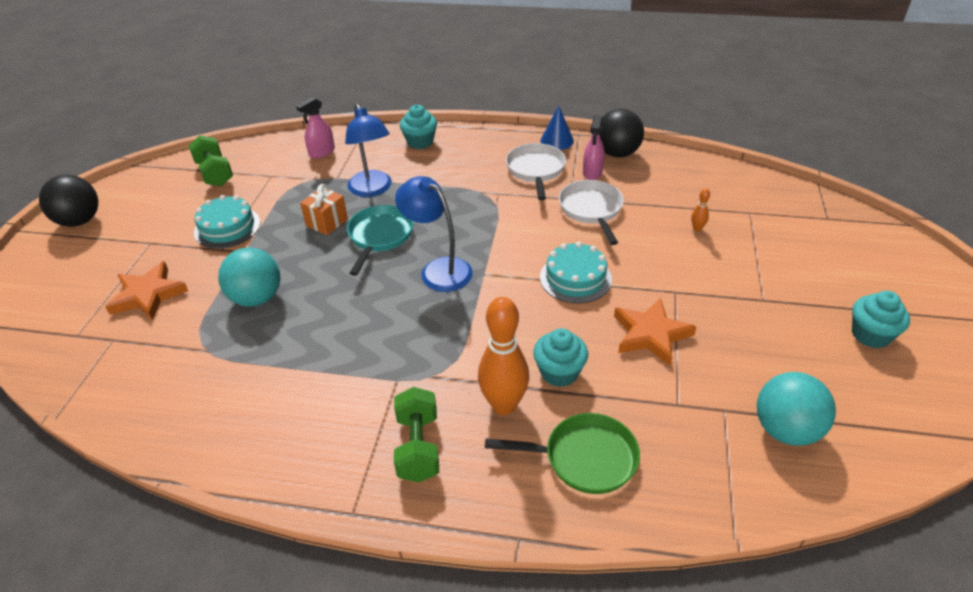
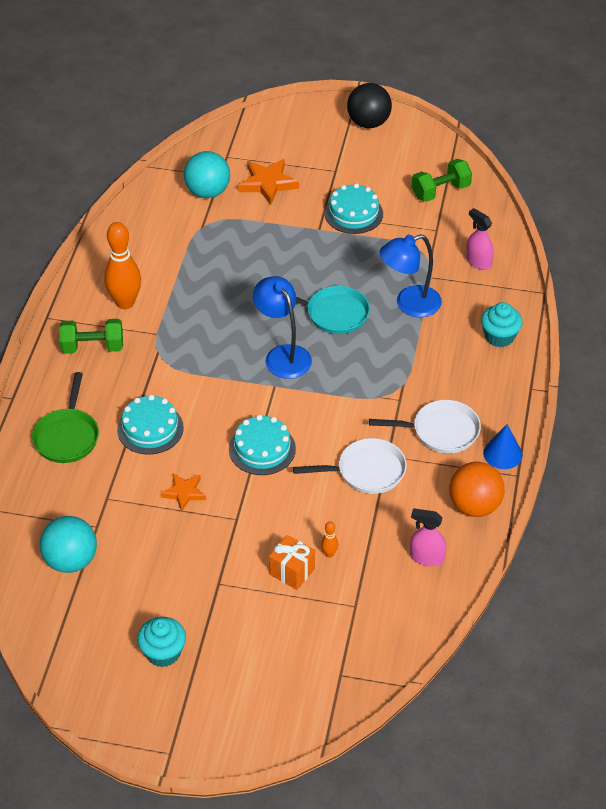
camera: 90 degrees right, 5 degrees up
(257, 298) = (257, 245): turquoise ball -> turquoise ball (208, 192)
(327, 222) = (357, 277): orange gift -> orange gift (292, 571)
(438, 269) = (283, 355): blue lamp -> blue lamp turned 75 degrees counterclockwise
(504, 405) = (123, 394): orange bowling pin -> orange bowling pin (125, 303)
(559, 372) = (150, 429): turquoise cupcake -> turquoise cake
(592, 173) = (435, 479): pink spray bottle -> pink spray bottle (426, 557)
(617, 153) = (474, 506): black ball -> orange ball
(650, 334) = (184, 493): orange star -> orange star, size x0.64

